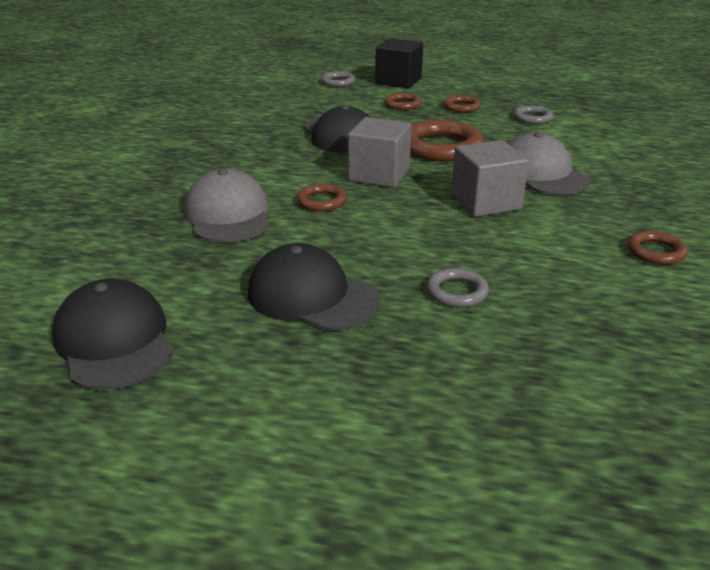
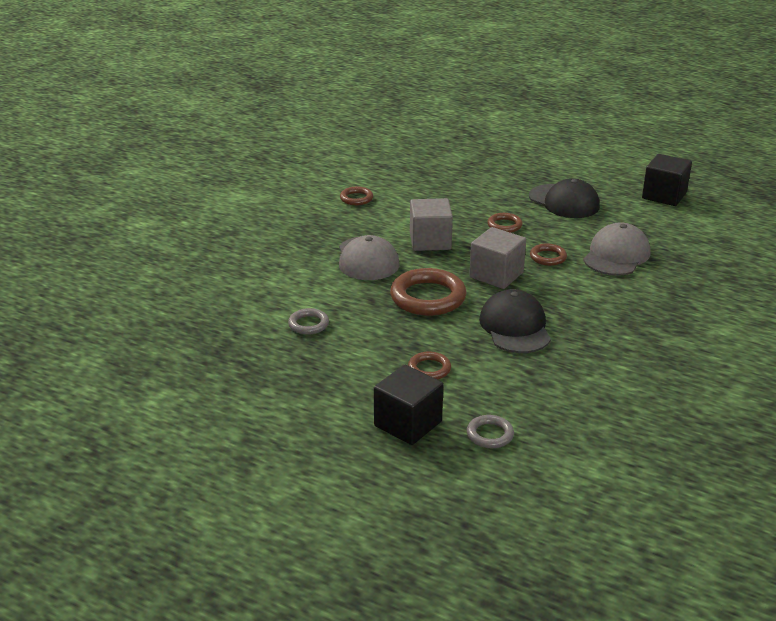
camera: 165 degrees left, 0 degrees up
(114, 341) = (664, 195): black cap -> black cube
(228, 215) = (616, 255): grey cap -> grey cap turned 150 degrees counterclockwise
(457, 292) = (485, 194): grey ring -> none
(461, 107) = (366, 354): brown ring -> brown ring (504, 225)

